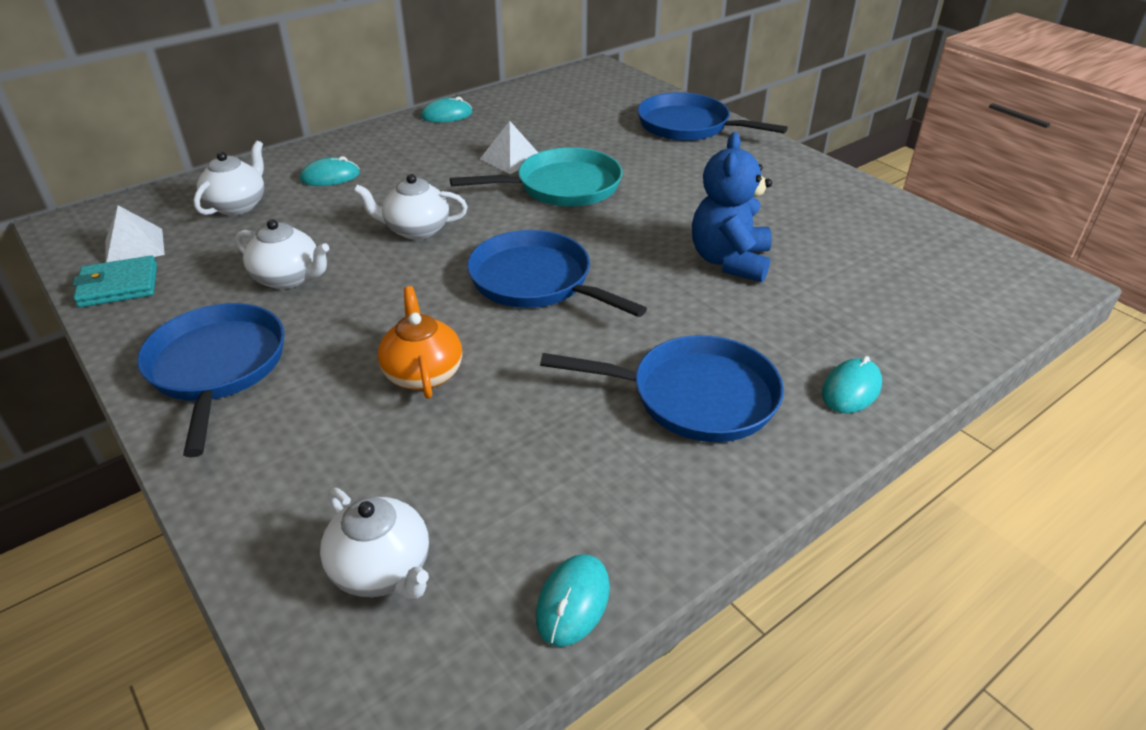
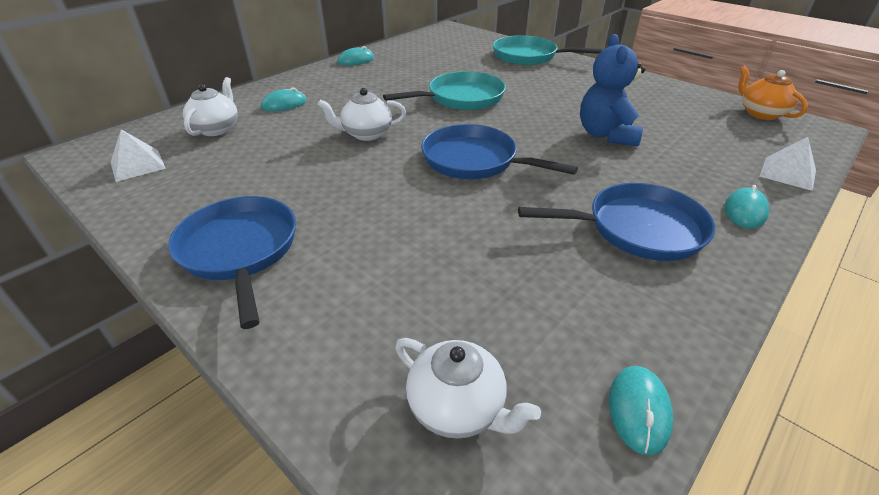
camera: 10 degrees left, 0 degrees up
(118, 286) = (131, 195): turquoise wallet -> none
(288, 278) = (277, 176): white teapot -> none
(423, 373) = (418, 235): orange teapot -> orange teapot (761, 113)
(511, 158) = (416, 83): white pyramid -> white pyramid (788, 173)
(688, 126) = (528, 56): blue pan -> turquoise pan

